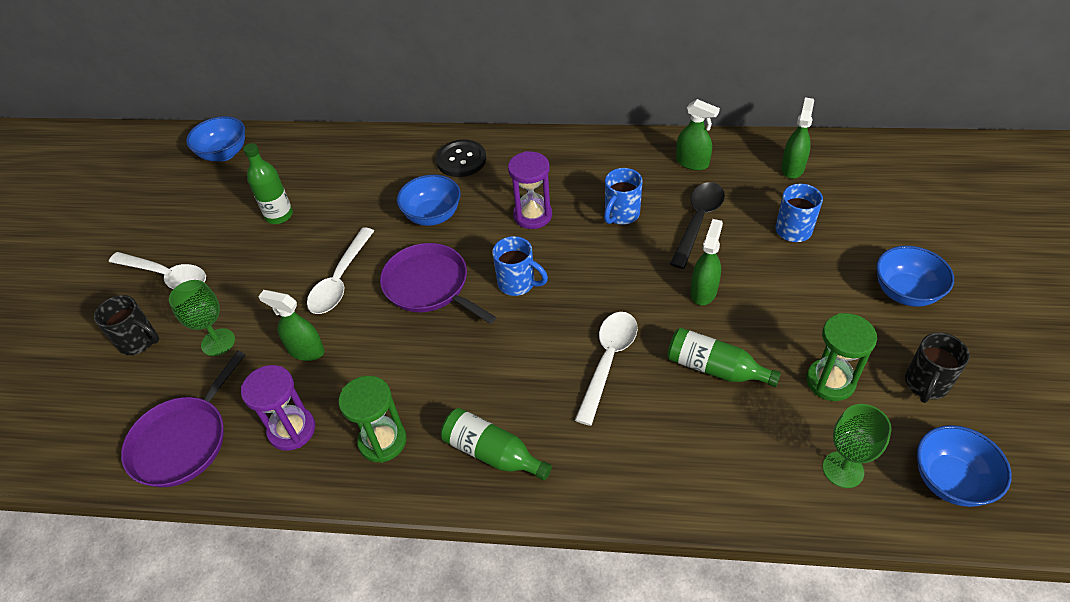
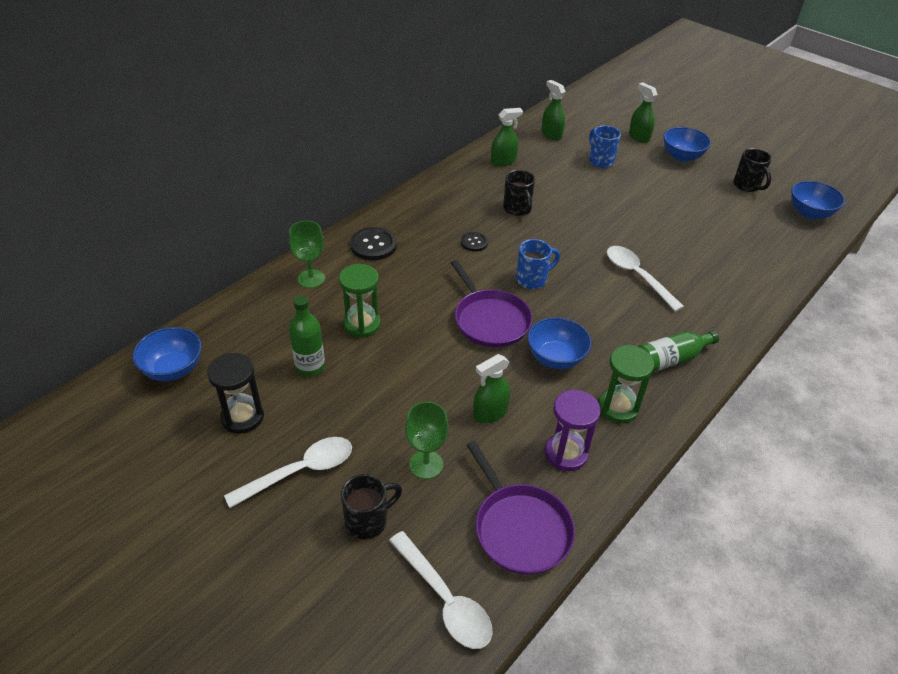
camera: 60 degrees left, 5 degrees down
(201, 215) = (242, 417): none -> black hourglass
(340, 280) = (432, 362): white spoon -> white spoon (445, 599)
(429, 286) = (490, 320): purple pan -> purple pan turned 105 degrees counterclockwise
(433, 215) = (417, 286): blue bowl -> blue bowl (555, 358)
(532, 215) = (474, 242): purple hourglass -> black button
(621, 215) = (517, 209): blue mug -> black mug
(698, 221) = (557, 186): black spoon -> none
(703, 291) = (616, 214): green spray bottle -> green spray bottle (639, 137)
(715, 368) = (678, 241): green bottle -> none
(830, 381) = (721, 211): green hourglass -> green hourglass (362, 324)
(843, 469) = (780, 239): green goblet -> green goblet (311, 279)

